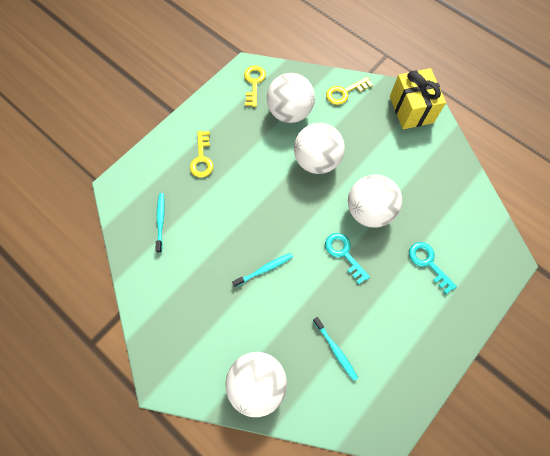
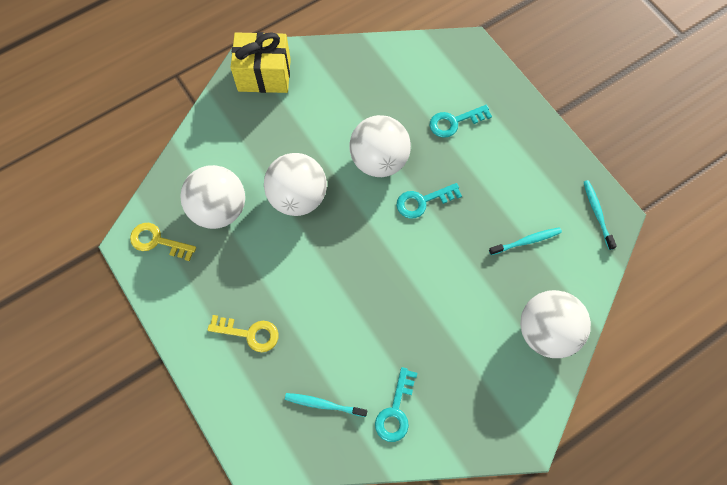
camera: 75 degrees left, 0 degrees up
(165, 273) = (395, 410): none -> turquoise key
(264, 269) = (419, 292): turquoise toothbrush -> turquoise toothbrush (597, 214)
(345, 92) = (214, 138): yellow key -> none

